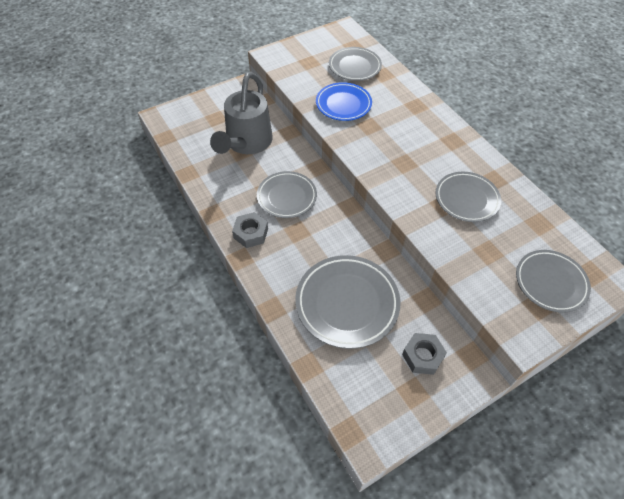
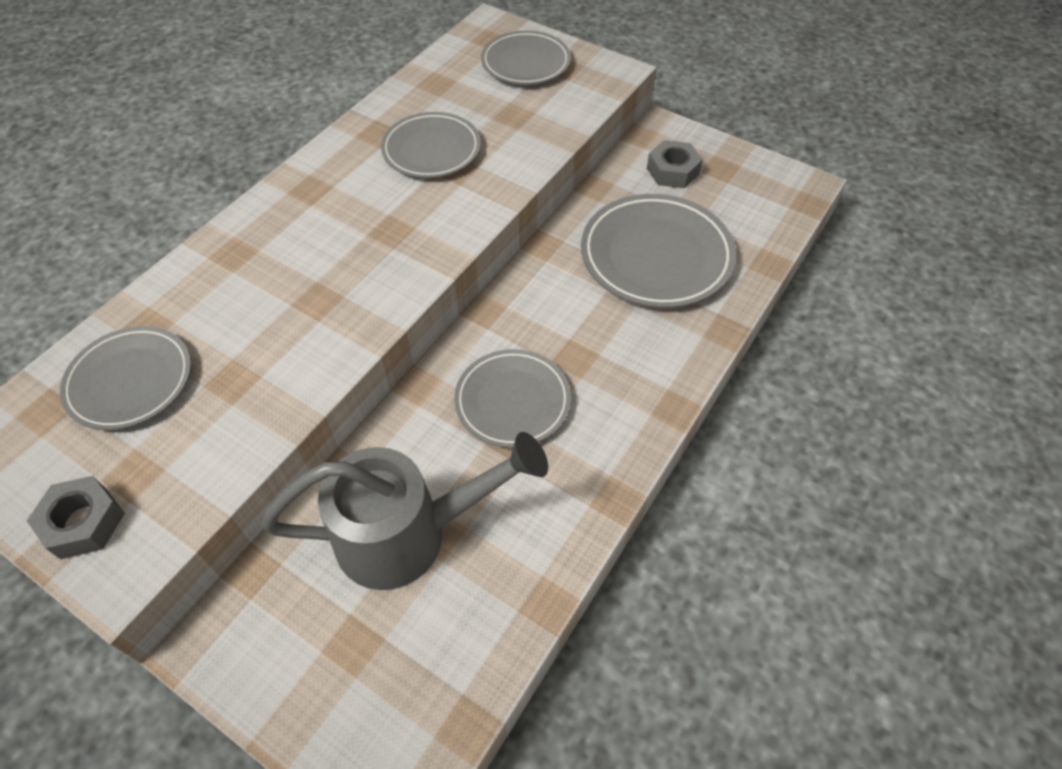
camera: 115 degrees left, 0 degrees up
(251, 233) = (620, 418): grey nut -> grey nut (83, 522)
(343, 104) = (269, 358): blue plate -> none

